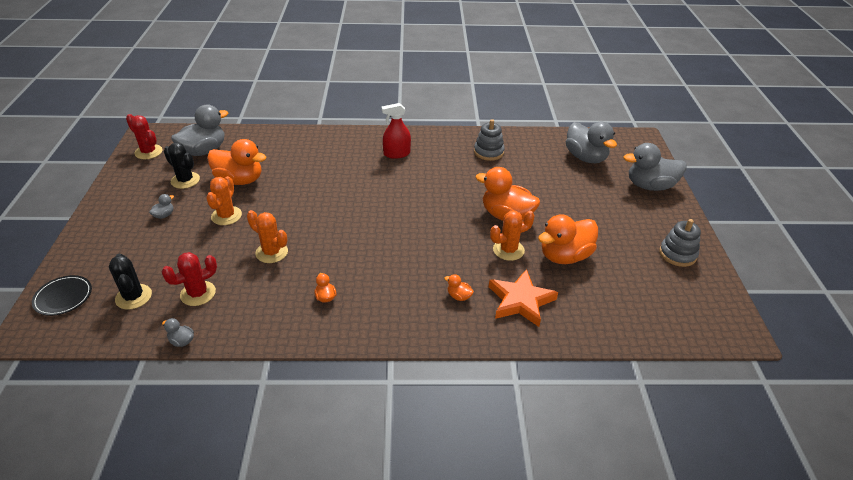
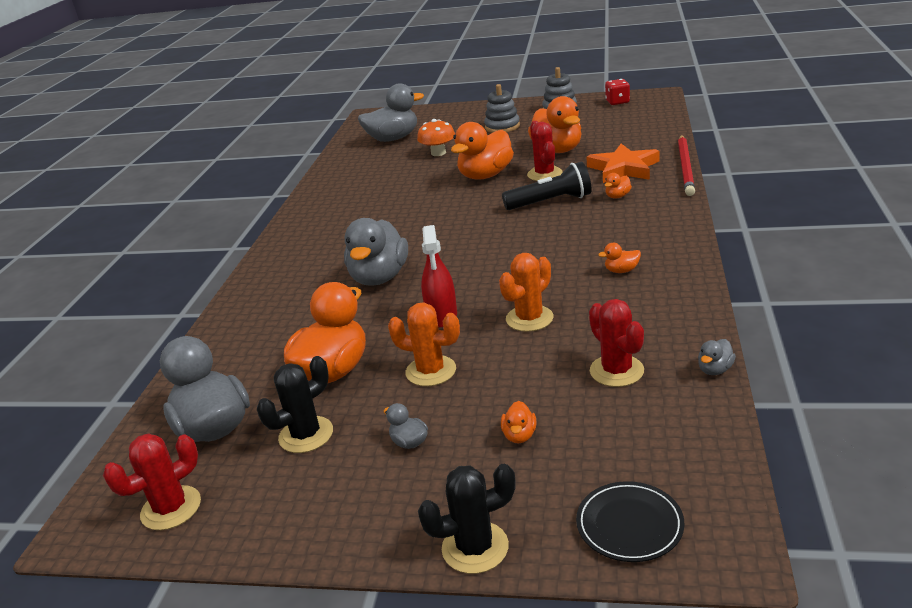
camera: 75 degrees left, 10 degrees down
(133, 297) = (625, 435): black cactus -> black cactus (475, 547)
(152, 254) = (519, 435): none -> orange duck
(397, 154) = (327, 242): red spray bottle -> red spray bottle (442, 316)
(450, 256) = (551, 202): none -> black flashlight
(488, 152) = (355, 186): grey stacking toy -> grey stacking toy (502, 127)
(508, 250) = (544, 174): orange cactus -> red cactus
(523, 346) = (685, 167): none -> red pencil
(555, 185) = (438, 153): none -> orange mushroom
(650, 186) = (455, 115): grey duck -> grey duck (379, 277)
(709, 298) = (617, 102): none -> red dice

